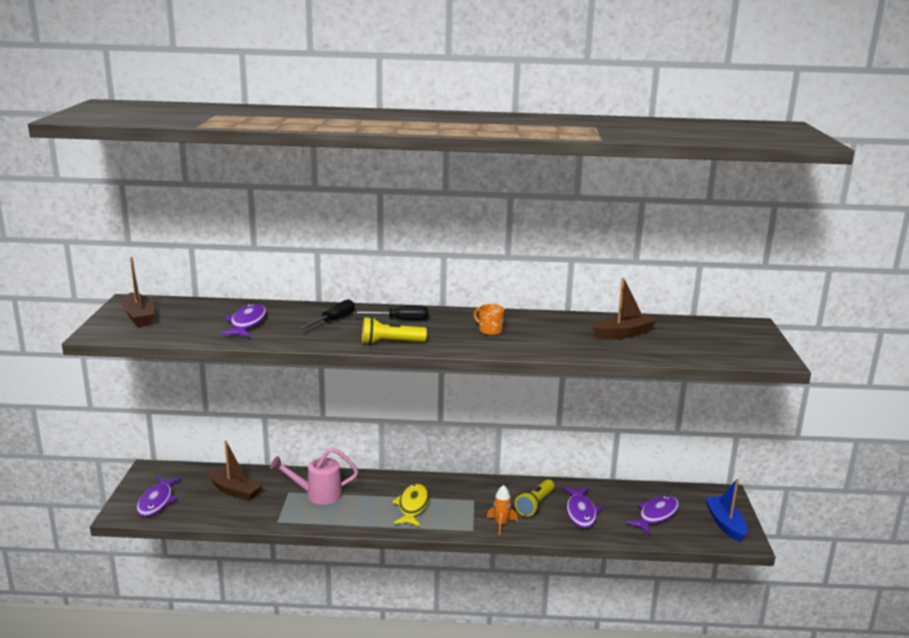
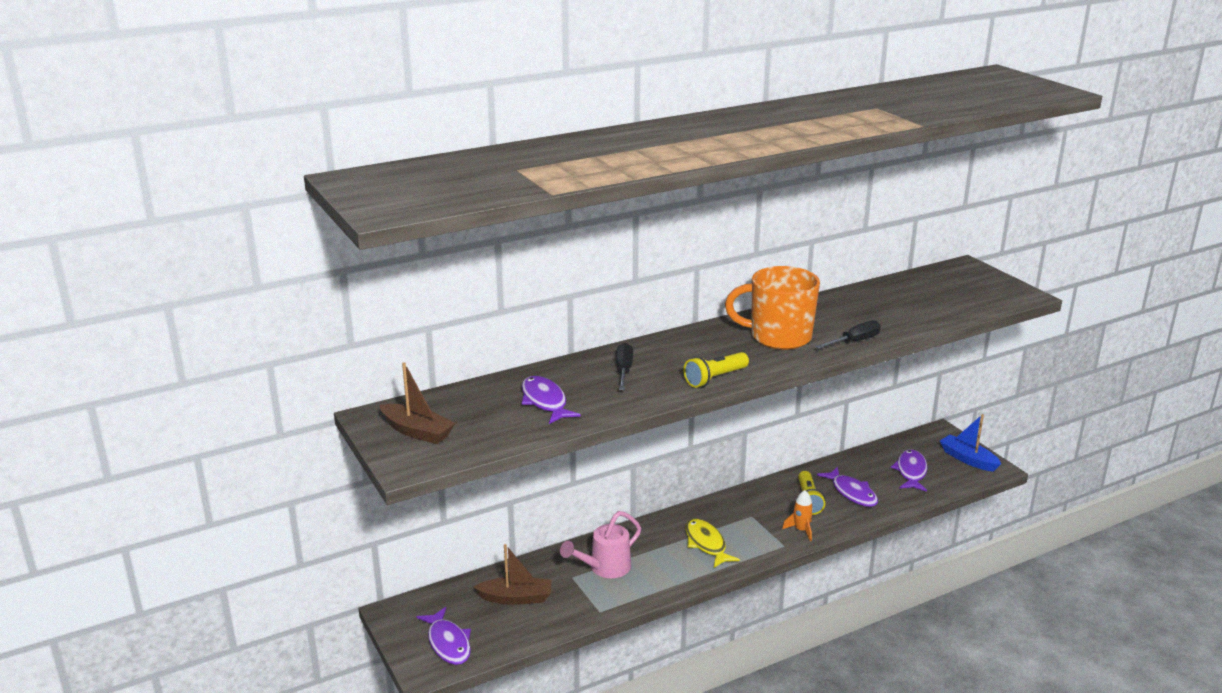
camera: 30 degrees left, 5 degrees up
(400, 320) = (684, 350): black screwdriver -> black screwdriver (854, 341)
(490, 330) = (778, 337): orange mug -> orange mug, size x2.42
(623, 334) = (887, 305): brown boat -> none

